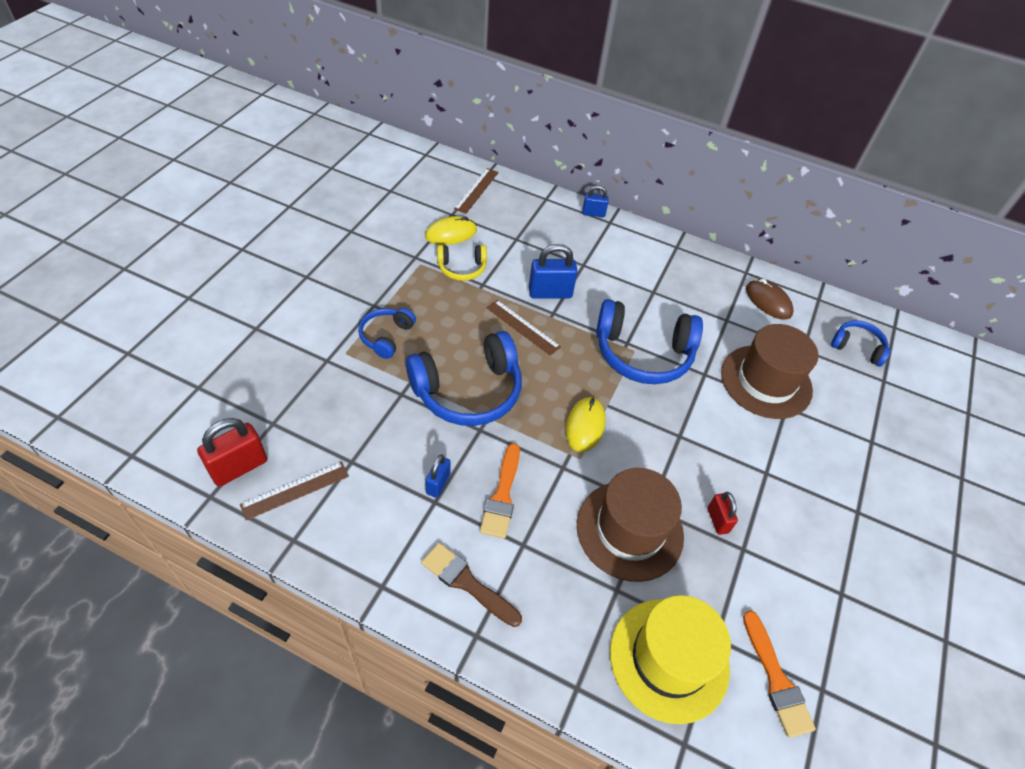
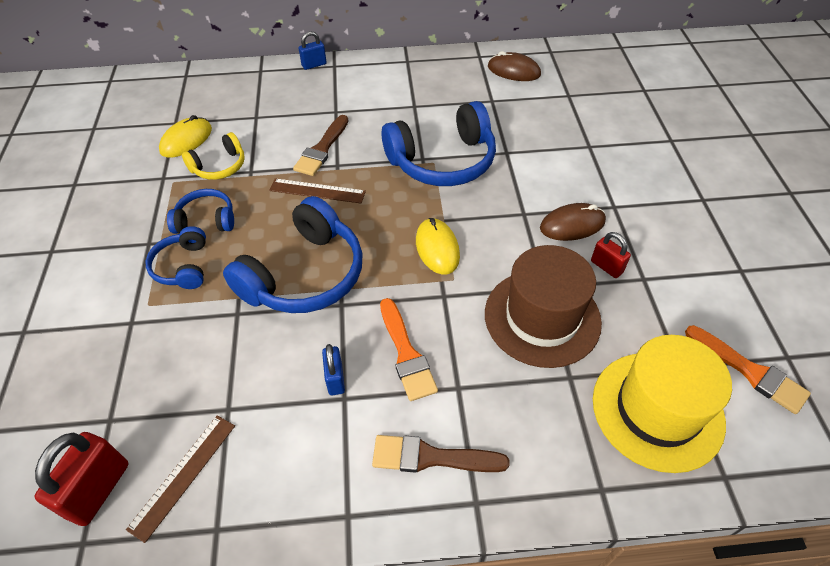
camera: 25 degrees left, 0 degrees up
(476, 190) = (186, 91): brown ruler -> none
(550, 293) = (322, 149): blue padlock -> brown brush
(715, 468) = (572, 225): none -> brown mouse
(766, 381) = (559, 134): brown hat -> none
(857, 347) = (606, 74): blue headphones -> blue headphones (206, 220)

